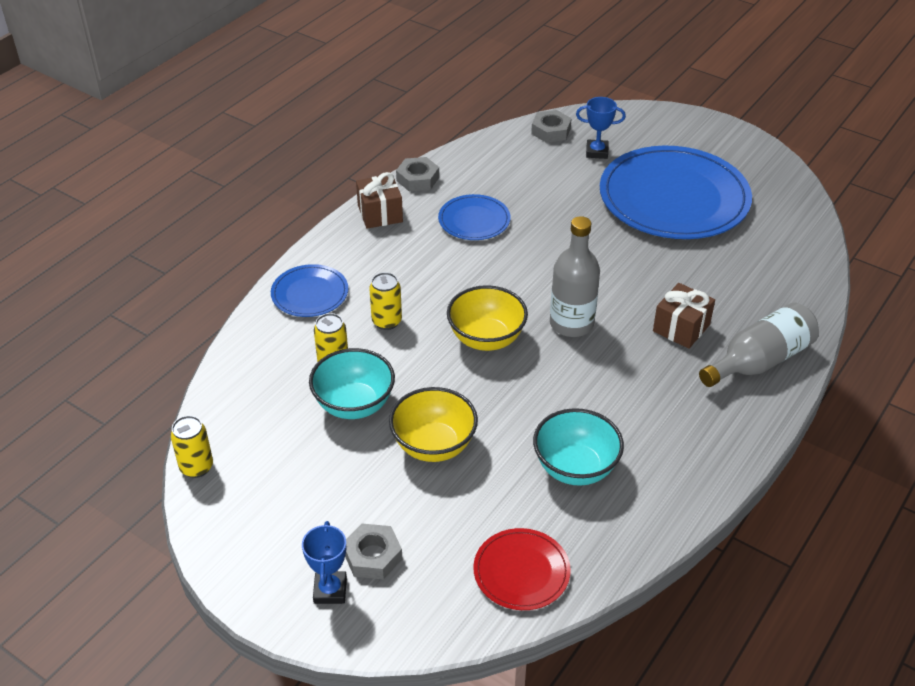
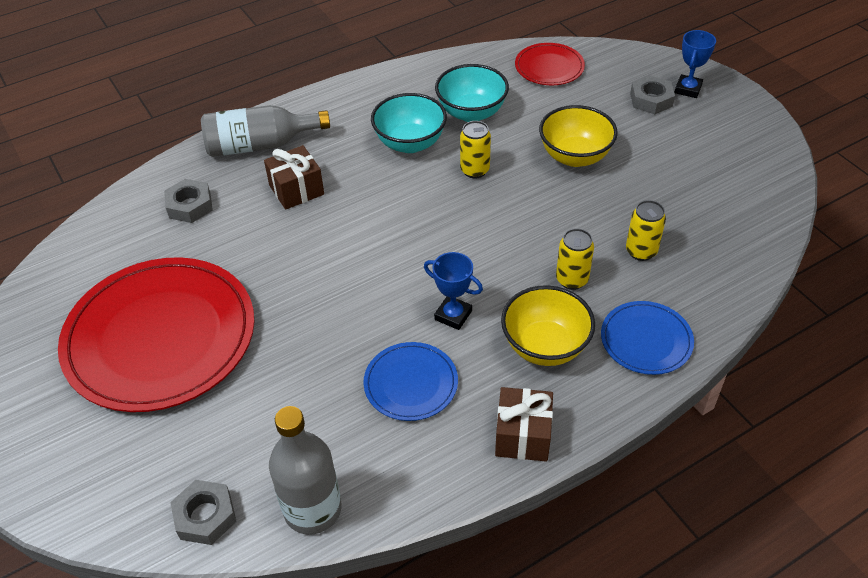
camera: 155 degrees left, 5 degrees up
(196, 467) = (786, 194): yellow can -> yellow can (474, 170)
(354, 404) = (632, 207): turquoise bowl -> turquoise bowl (410, 143)
(417, 179) = (446, 484): grey nut -> grey nut (190, 205)
(486, 339) = (481, 232): yellow bowl -> yellow bowl (545, 346)
(571, 324) = (391, 223): grey bottle -> grey bottle (312, 509)
(597, 152) = (180, 448): blue trophy -> blue trophy (453, 315)
(674, 198) = (160, 337): blue plate -> red plate

